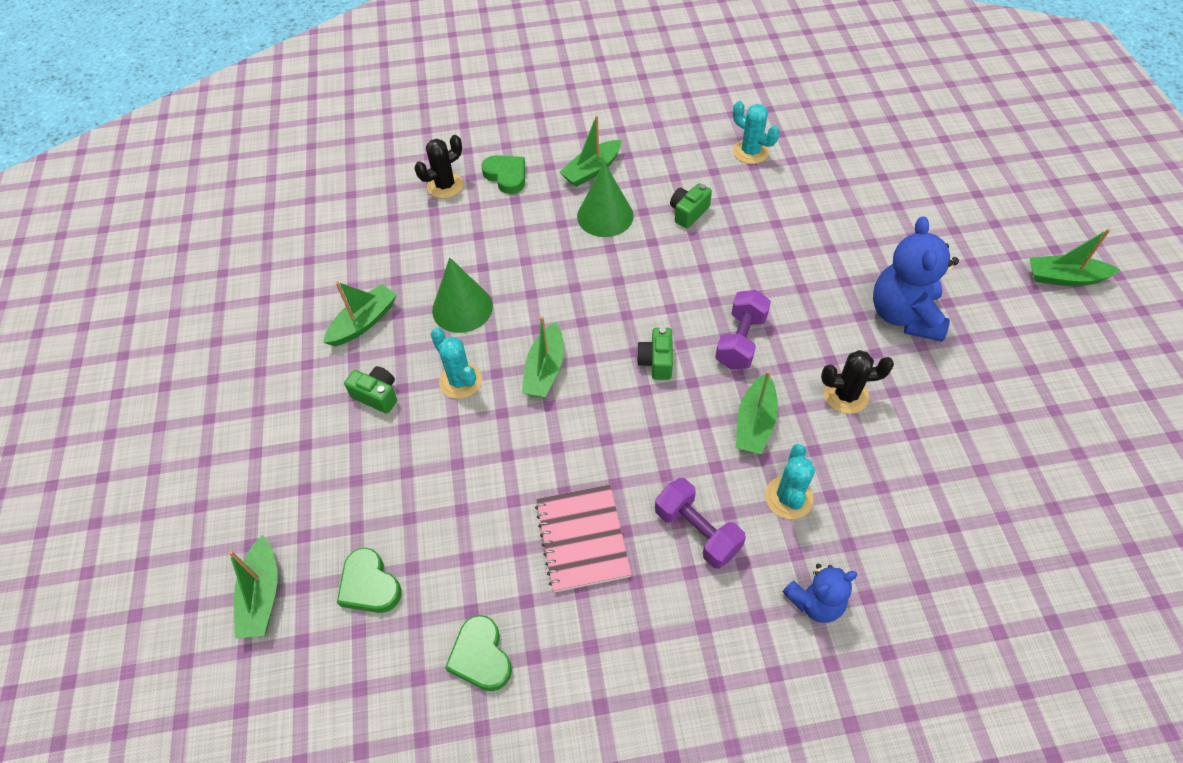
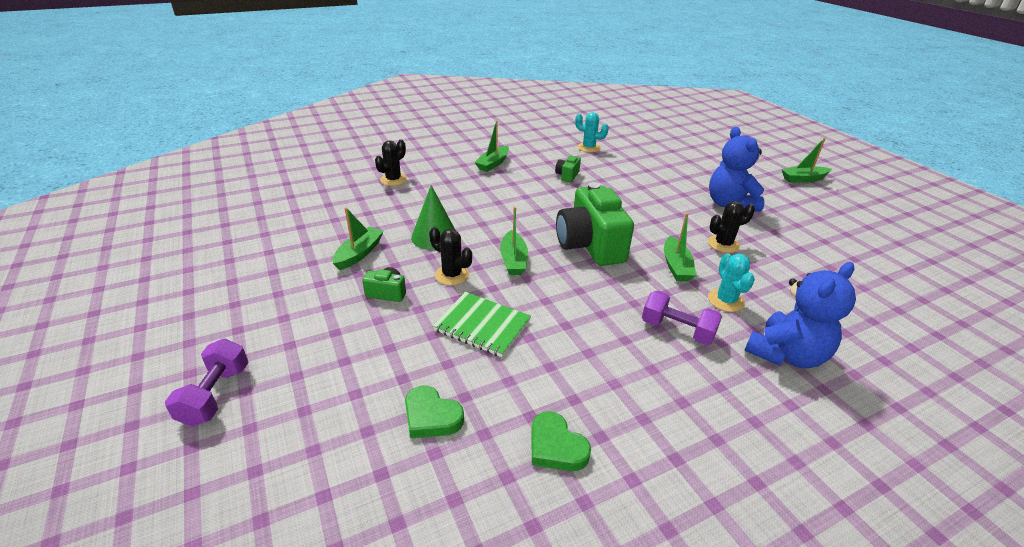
camera: 20 degrees left, 20 degrees down
(262, 595) = (329, 446): green boat -> none
(460, 381) = (452, 275): turquoise cactus -> black cactus
(467, 471) = (482, 325): none -> green notebook
(506, 176) = (435, 171): green heart -> none
(582, 539) = (596, 350): pink notebook -> none
(605, 216) = (513, 182): green cone -> none
(656, 361) = (590, 245): green camera -> green camera, size x2.30
(740, 341) = (639, 228): purple dumbbell -> purple dumbbell (216, 395)
(815, 601) = (786, 354): blue teddy bear -> blue teddy bear, size x1.69

